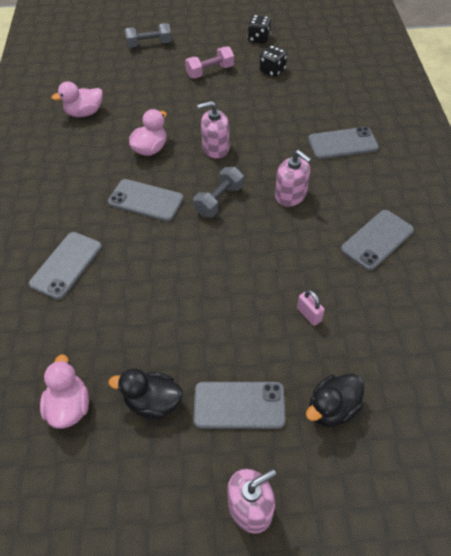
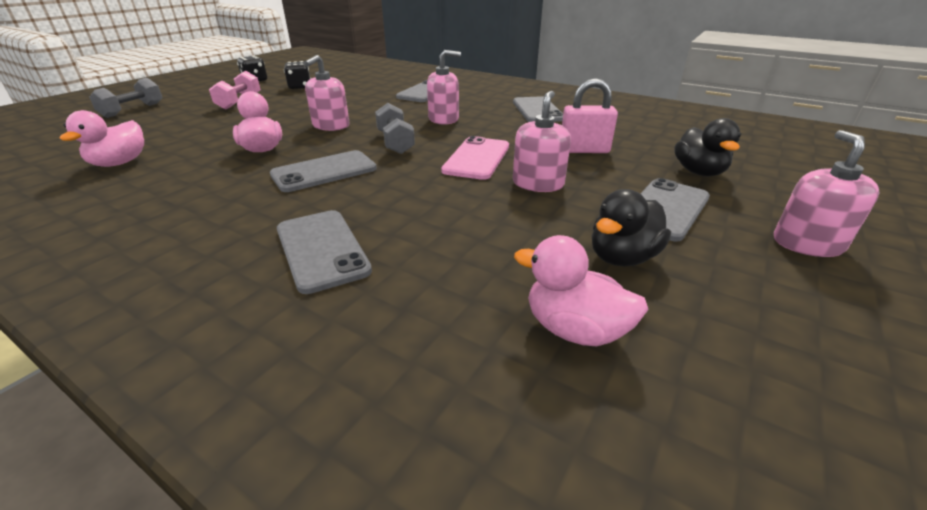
camera: 55 degrees left, 20 degrees down
(220, 315) = (538, 183): none -> pink soap dispenser
(232, 259) = (477, 158): none -> pink phone
(309, 314) = (584, 150): pink padlock -> pink padlock, size x1.65

